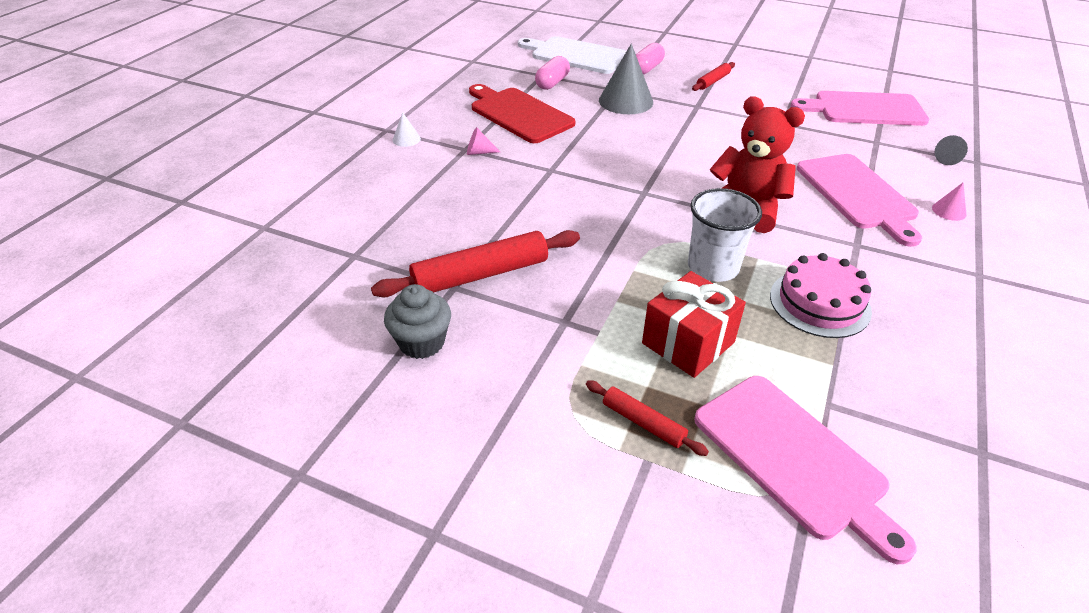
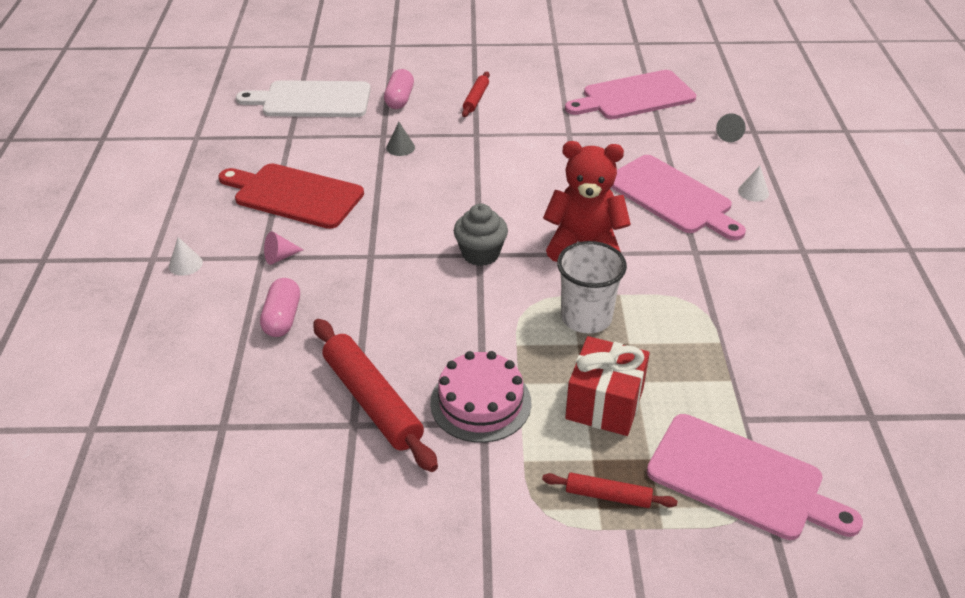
camera: 25 degrees left, 0 degrees up
(422, 342) = (359, 496): grey cupcake -> grey cupcake (480, 254)
(481, 274) = (372, 401): red rolling pin -> red rolling pin turned 75 degrees counterclockwise
(552, 83) = (307, 144): pink capsule -> pink capsule (282, 318)
(626, 101) = (400, 147): grey cone -> grey cone, size x0.47
(819, 303) = (693, 323): pink cake -> pink cake (480, 402)
(949, 211) = (753, 192): pink cone -> white cone

